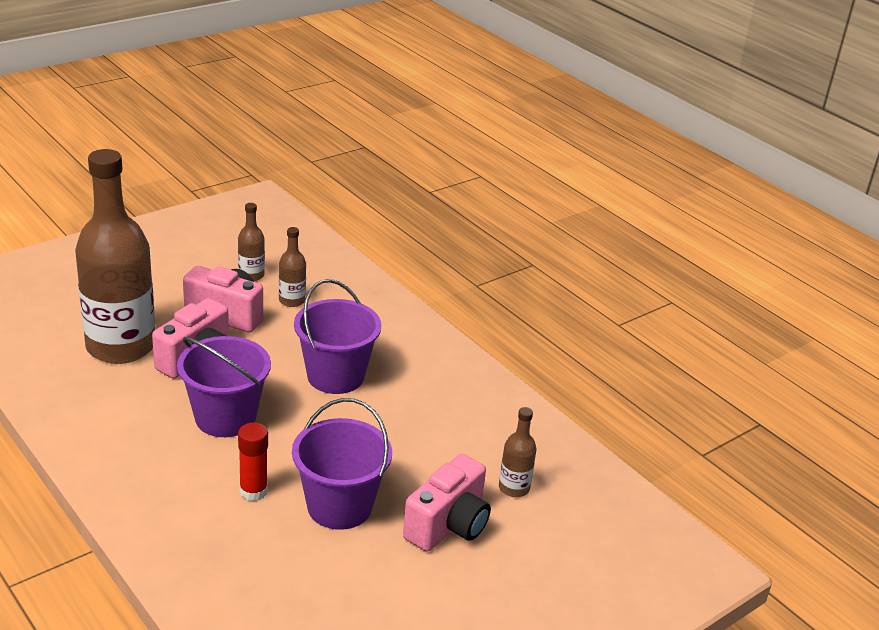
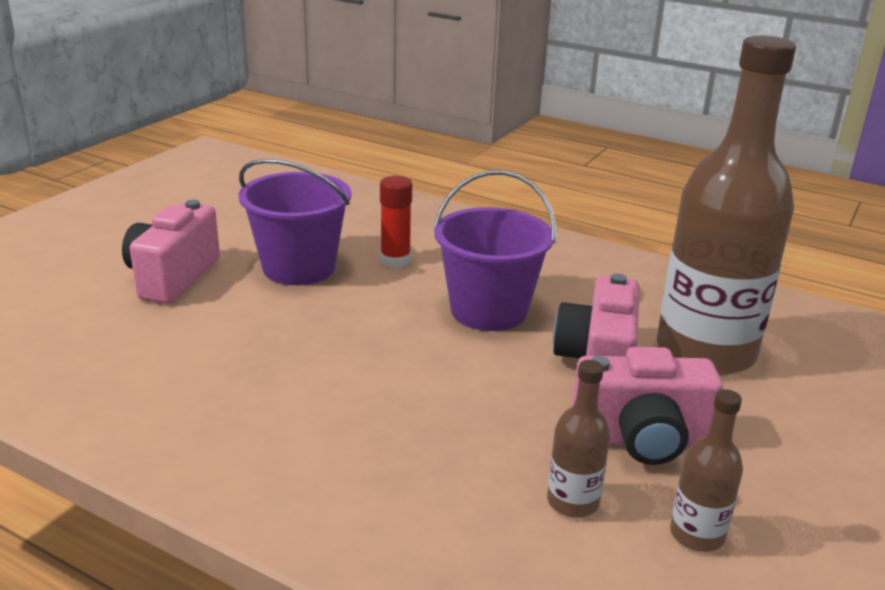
camera: 160 degrees right, 5 degrees down
(335, 376) = (396, 392): purple bucket -> none
(514, 488) = (96, 324): brown bottle -> none

